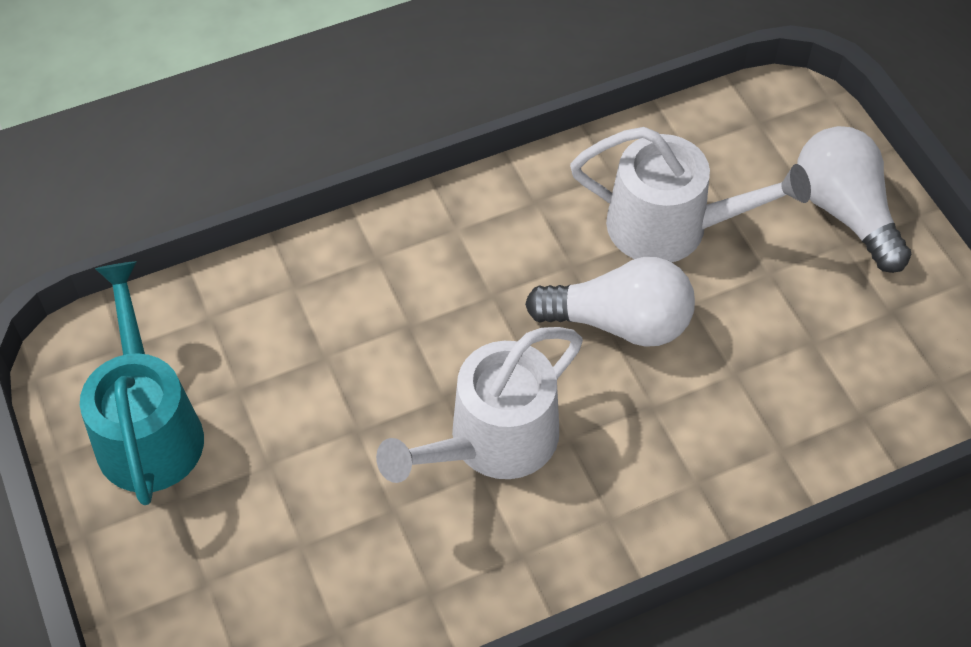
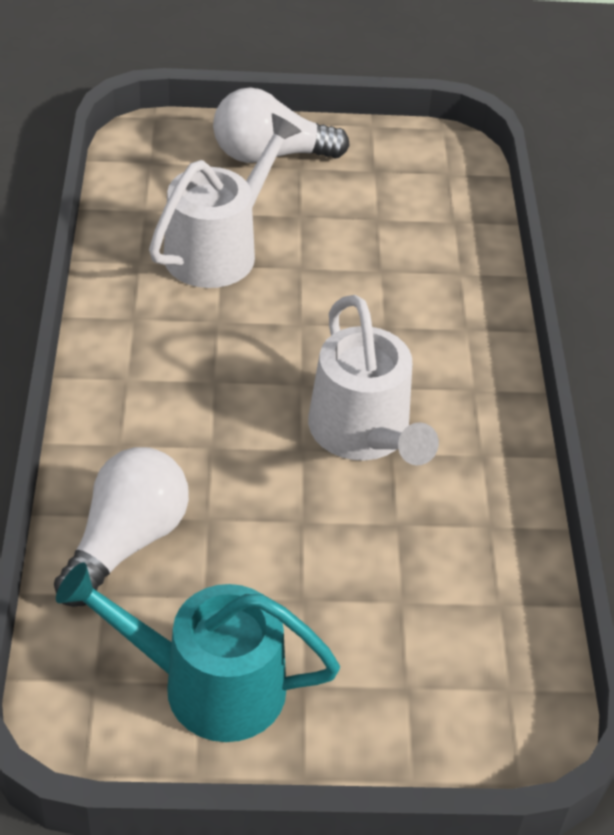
camera: 70 degrees left, 10 degrees down
(619, 322) = (293, 314): white light bulb -> white light bulb (126, 542)

